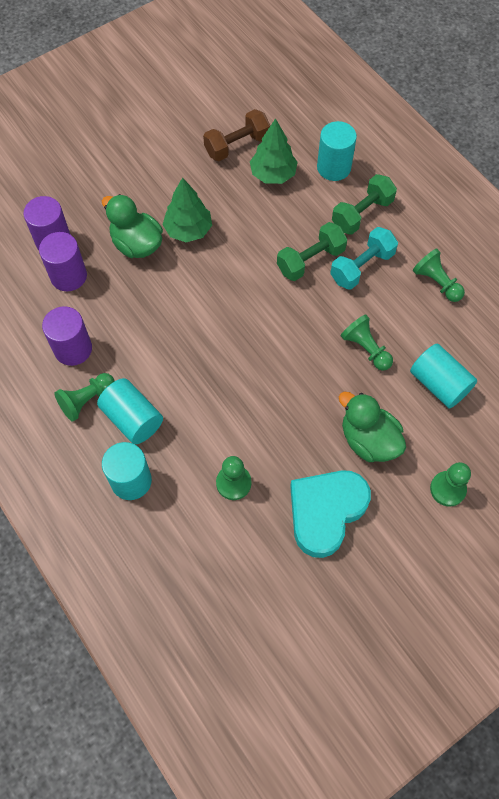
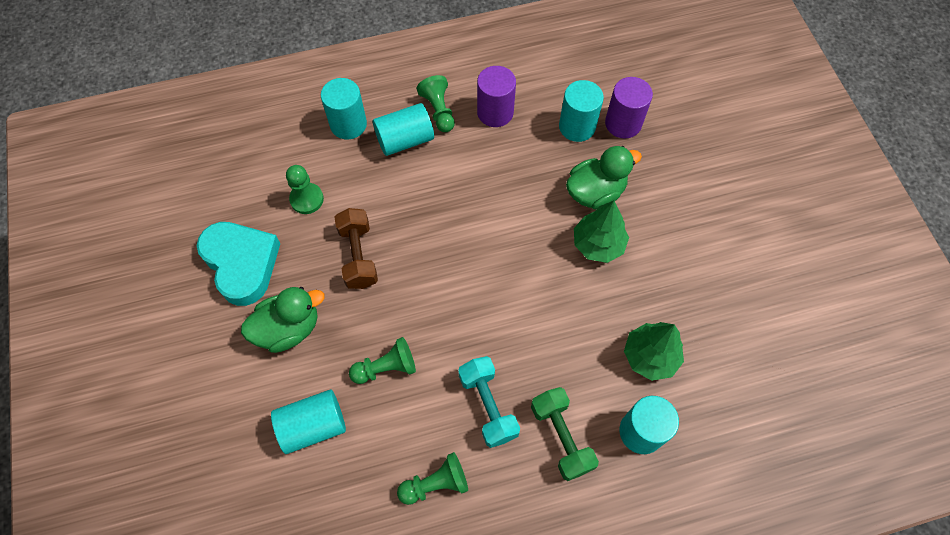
camera: 110 degrees right, 0 degrees up
(68, 276) = (577, 126): purple cylinder -> turquoise cylinder
(237, 145) = (704, 331): brown dumbbell -> brown dumbbell (358, 256)
(310, 260) = (516, 353): green dumbbell -> none
(447, 489) = (204, 382): green pawn -> none

